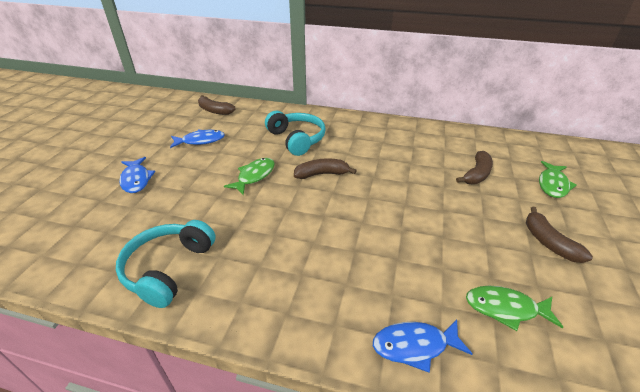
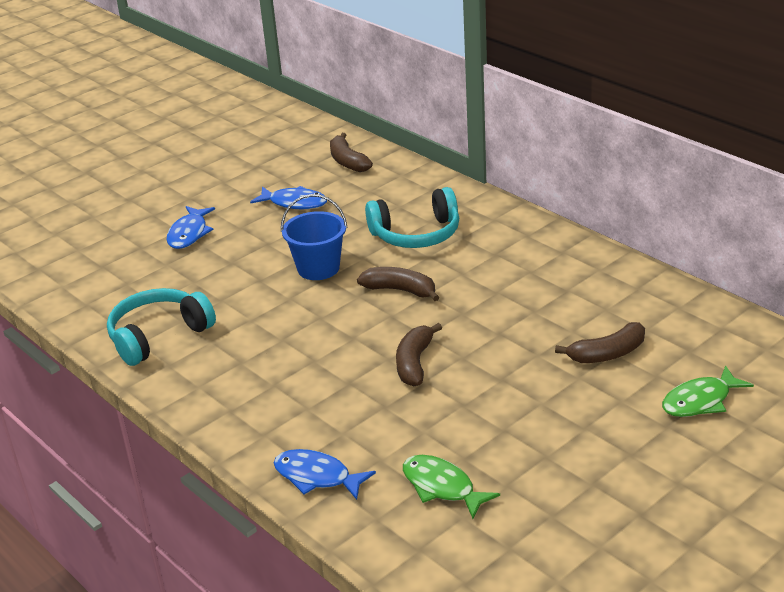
camera: 35 degrees right, 5 degrees down
(254, 176) = (318, 268): green fish -> blue bucket
(297, 139) = (416, 234): turquoise headphones -> turquoise headphones turned 75 degrees clockwise
(548, 242) = (584, 455): brown banana -> brown banana (414, 363)

